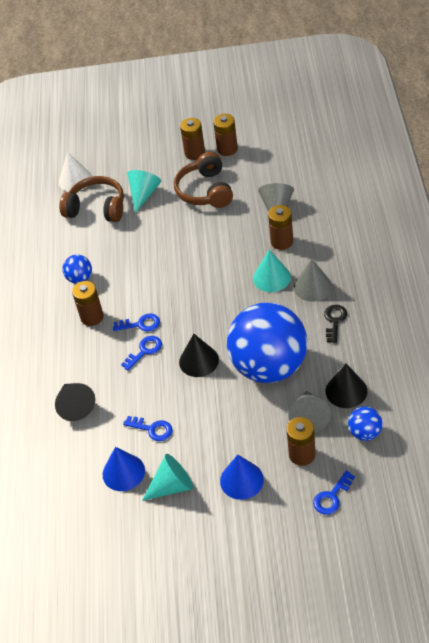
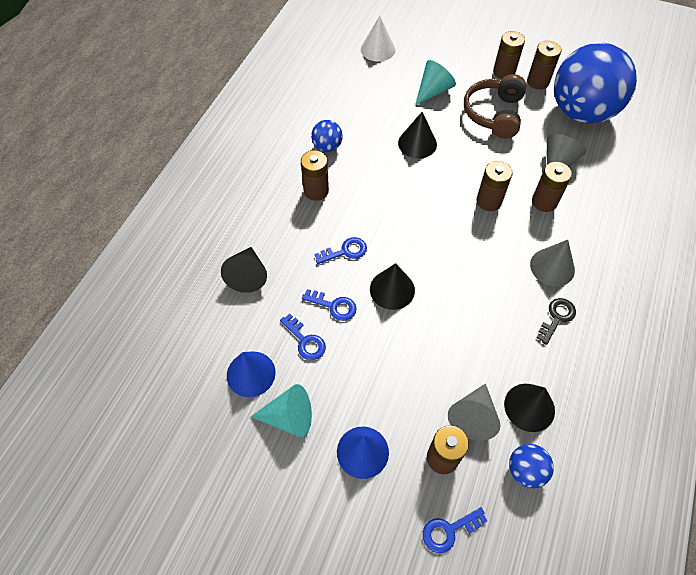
camera: 20 degrees right, 10 degrees up
(97, 208) = (382, 85): brown headphones -> none
(141, 324) = (357, 221): blue key -> blue key (334, 306)
(155, 242) = (417, 143): none -> black cone
(238, 261) = (489, 201): none -> brown battery
(269, 366) = (460, 334): blue ball -> blue ball (581, 112)
(271, 277) = (514, 235): turquoise cone -> none

